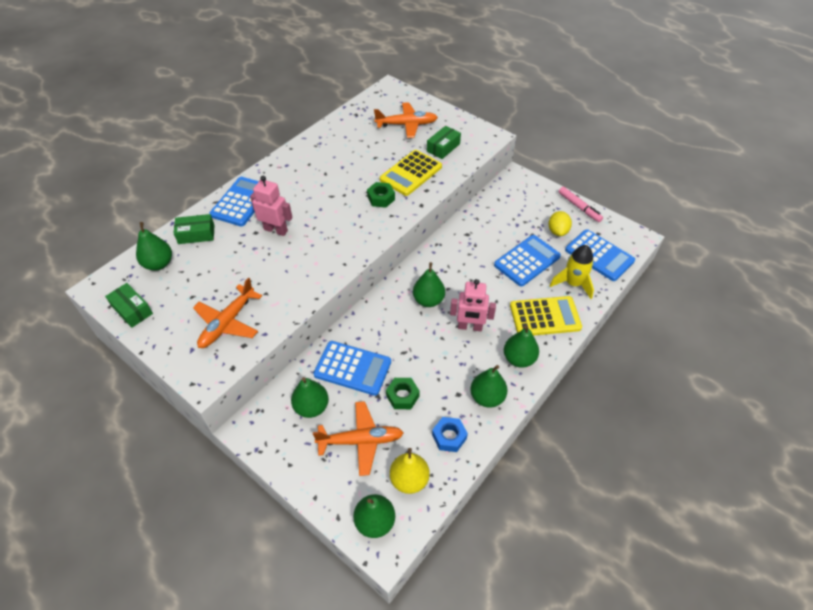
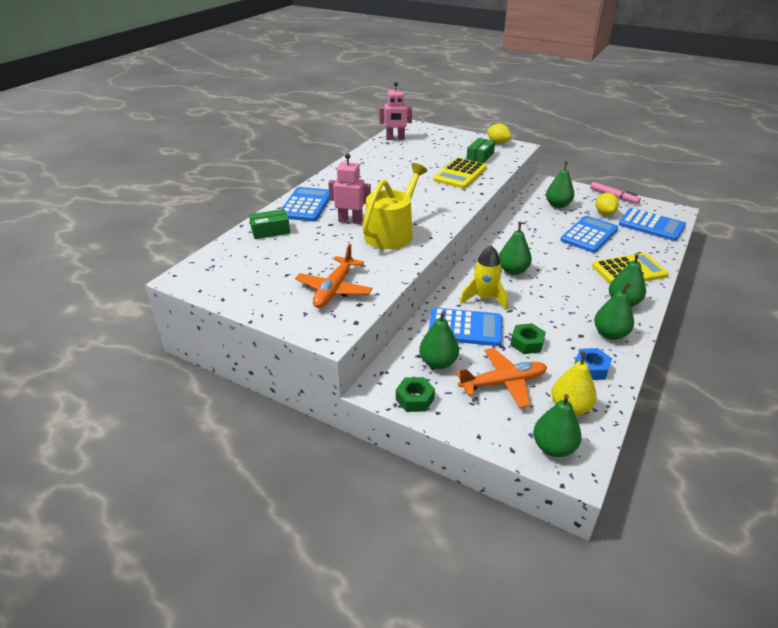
camera: 10 degrees left, 15 degrees down
(132, 310) = (226, 290): green box -> none
(159, 264) = (240, 254): green pear -> green pear (558, 205)
(309, 253) = (392, 233): none -> yellow watering can
(381, 198) = (441, 192): green nut -> green nut (415, 399)
(406, 125) = (438, 145): orange plane -> none
(470, 327) = (563, 285): pink robot -> pink robot (395, 138)
(471, 127) = (497, 143): none -> yellow lemon
(573, 283) = (640, 246): yellow rocket -> yellow rocket (484, 298)

